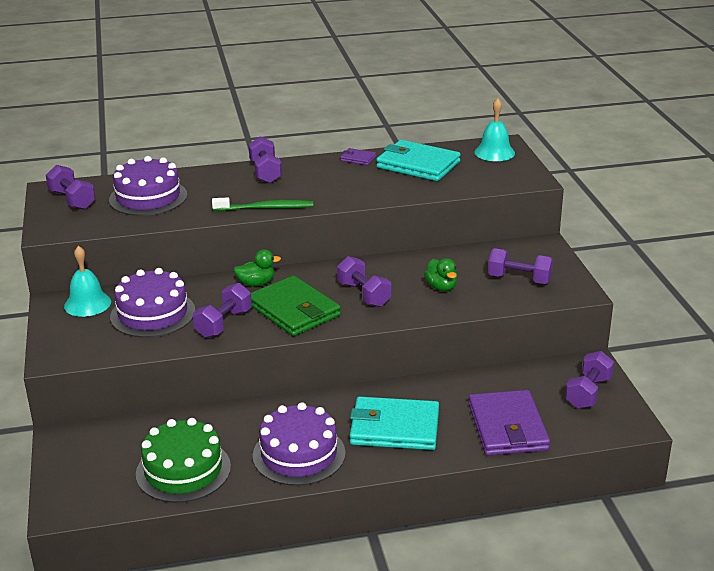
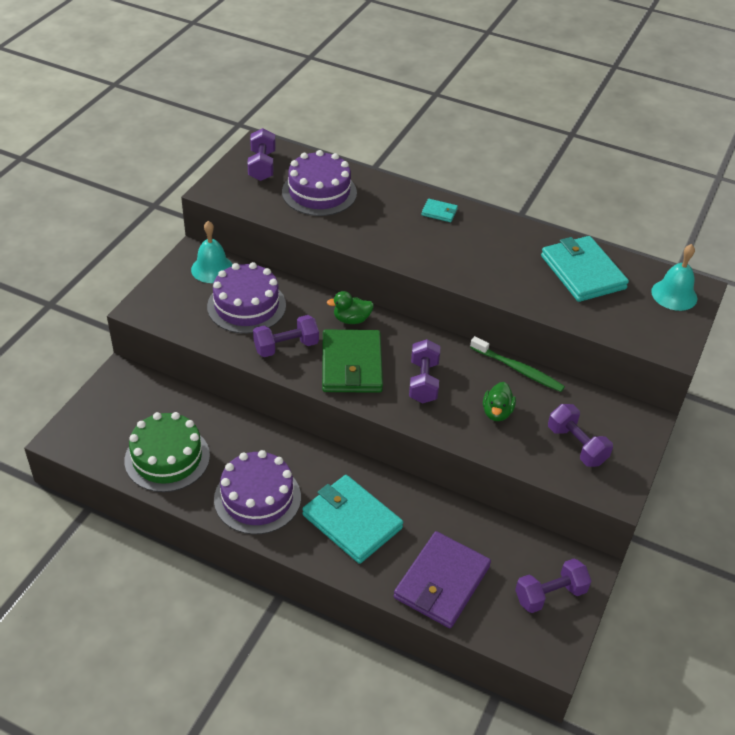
camera: 35 degrees right, 15 degrees up
(256, 283) = (351, 319): green duck -> green duck turned 150 degrees clockwise
(265, 172) = (439, 212): purple dumbbell -> turquoise wallet
(265, 208) = (396, 253): green toothbrush -> green toothbrush (518, 369)
(358, 158) = (536, 236): purple wallet -> none

